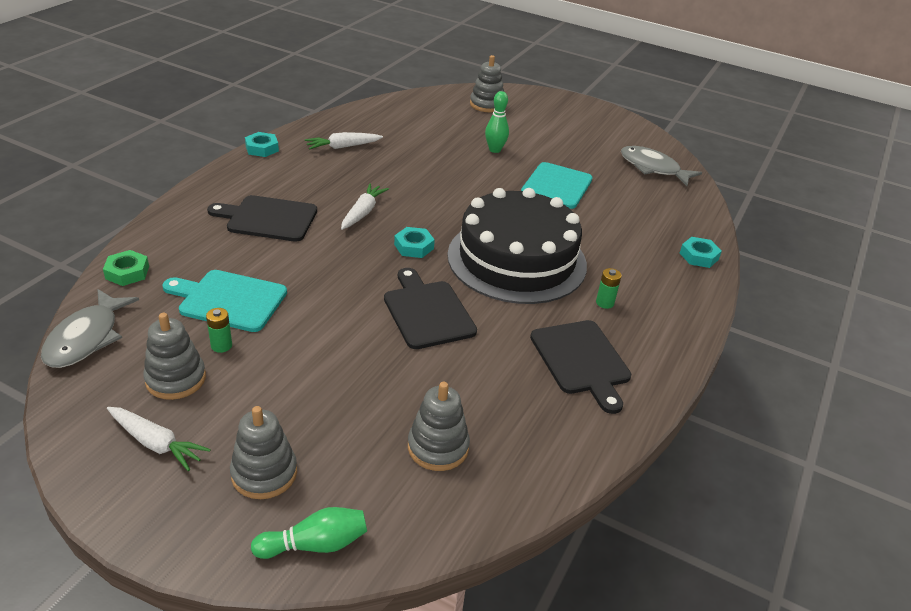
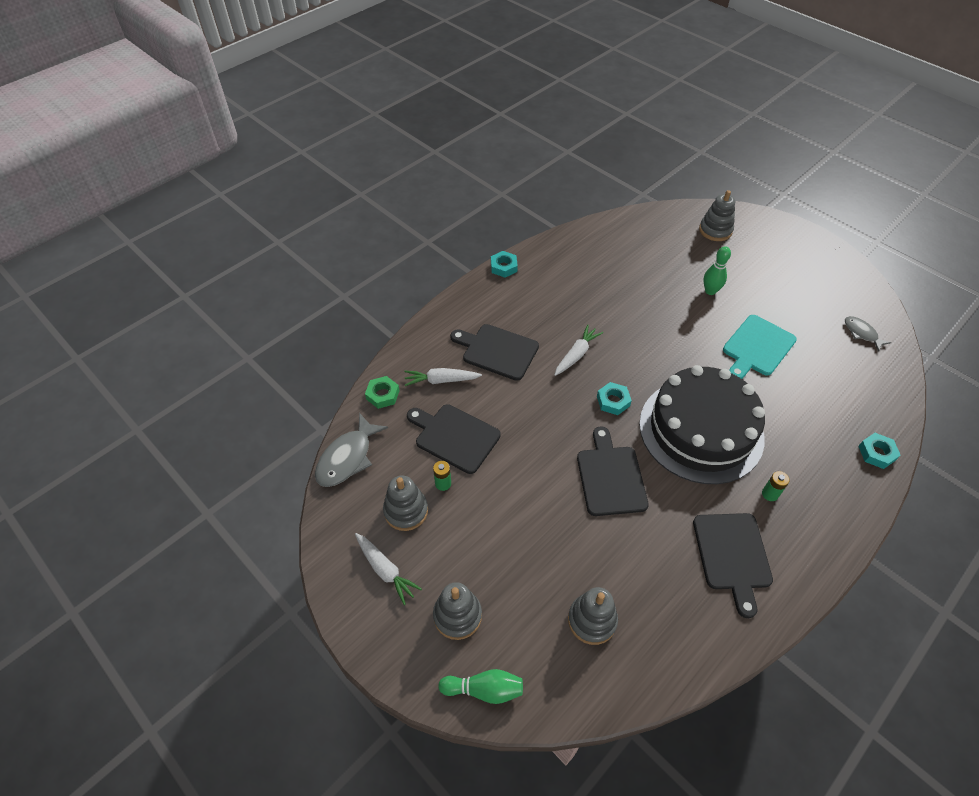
camera: 20 degrees right, 15 degrees up
(229, 300) = (454, 437): turquoise cutting board -> black cutting board
(343, 147) = (572, 272): white carrot -> white carrot (441, 380)
(653, 168) = (861, 333): grey fish -> grey fish, size x0.60

